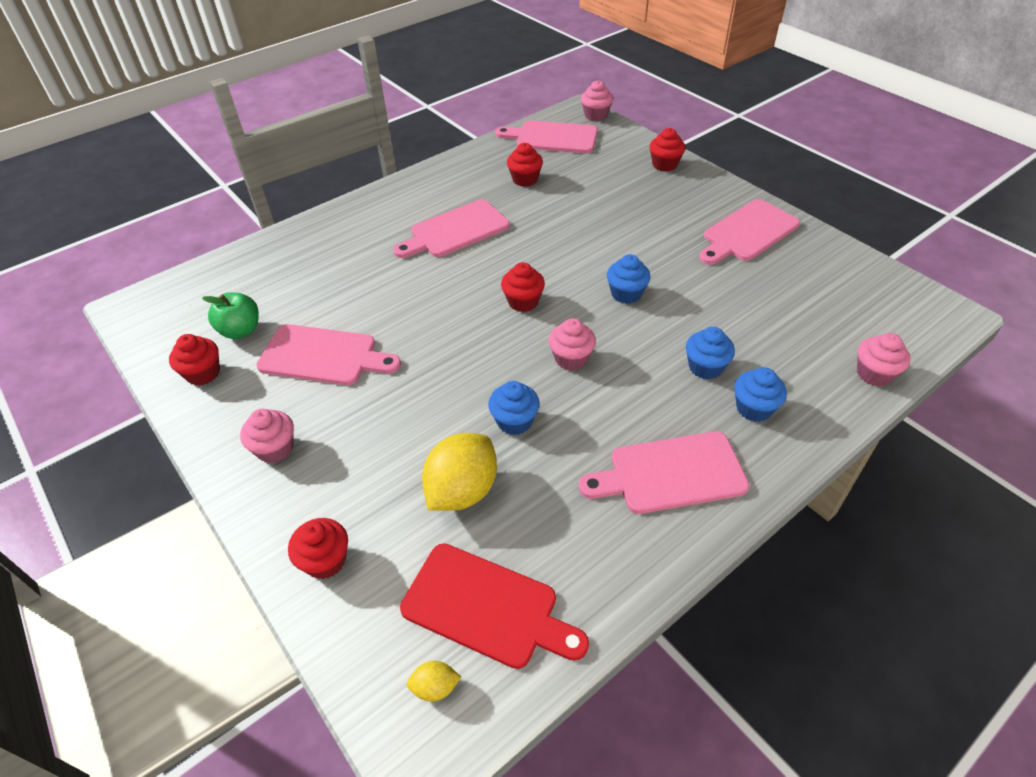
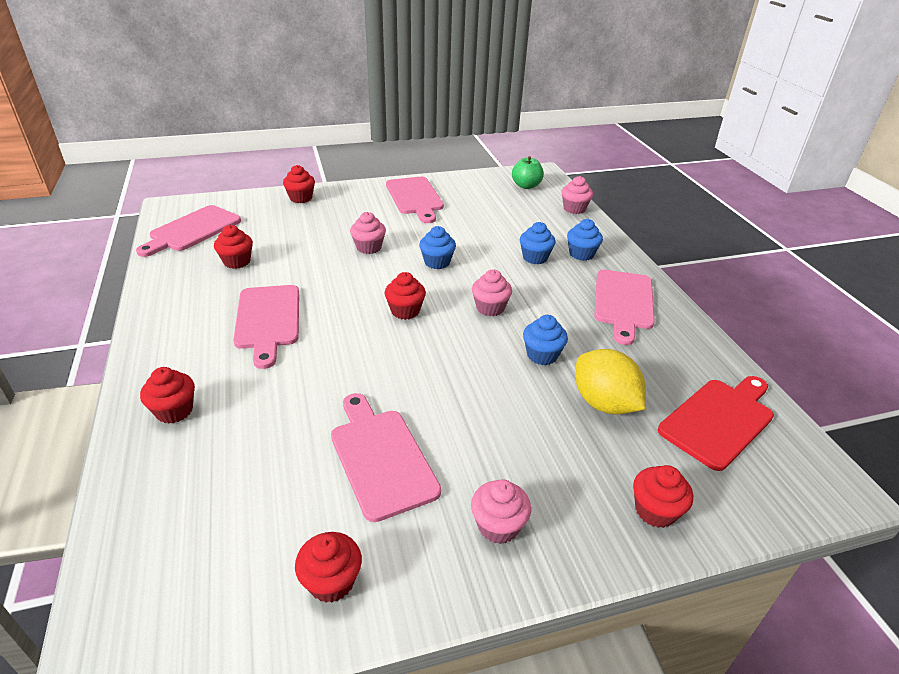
camera: 70 degrees left, 10 degrees down
(241, 330) = (279, 528): green apple -> green apple (526, 186)
(323, 356) = (381, 458): pink cutting board -> pink cutting board turned 60 degrees counterclockwise
(329, 236) = (174, 411): none -> red cupcake
(435, 687) = (786, 466): yellow lemon -> none
(595, 115) = (191, 202): pink cupcake -> pink cupcake (369, 247)

